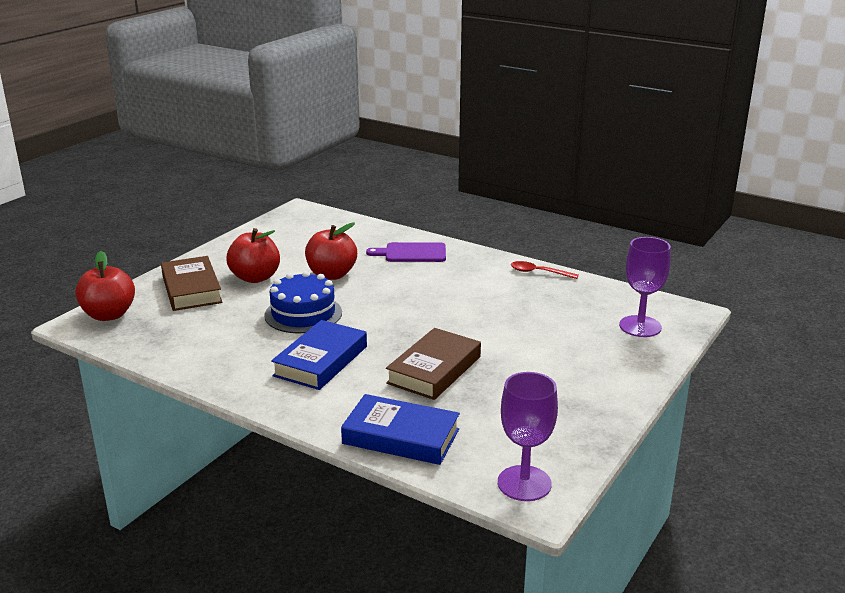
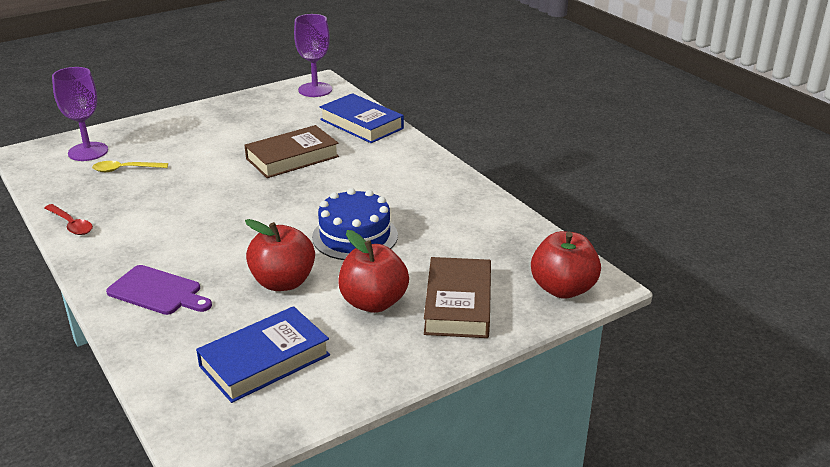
camera: 155 degrees left, 5 degrees up
(321, 361) = (374, 185): blue book -> blue book (264, 360)
(575, 319) = (125, 169): none -> yellow spoon

